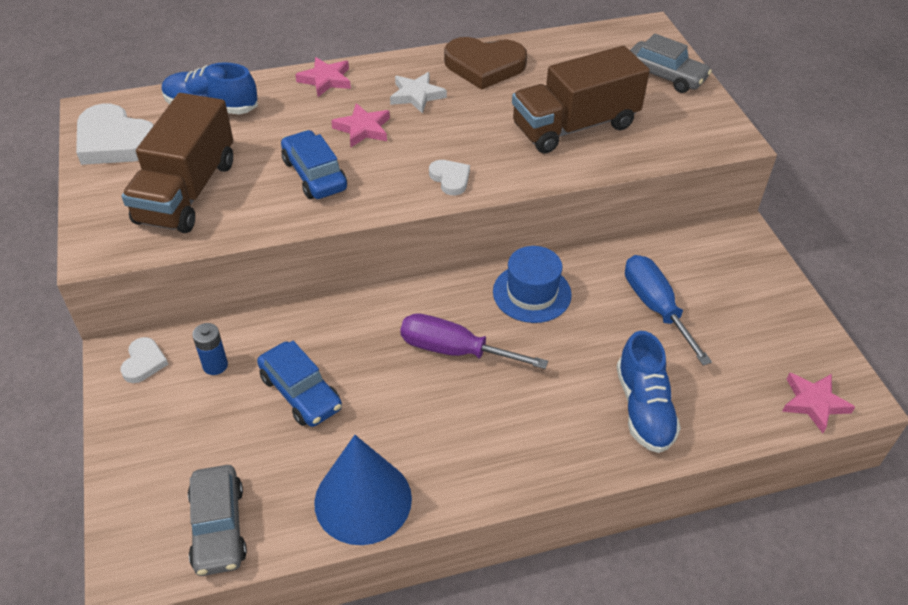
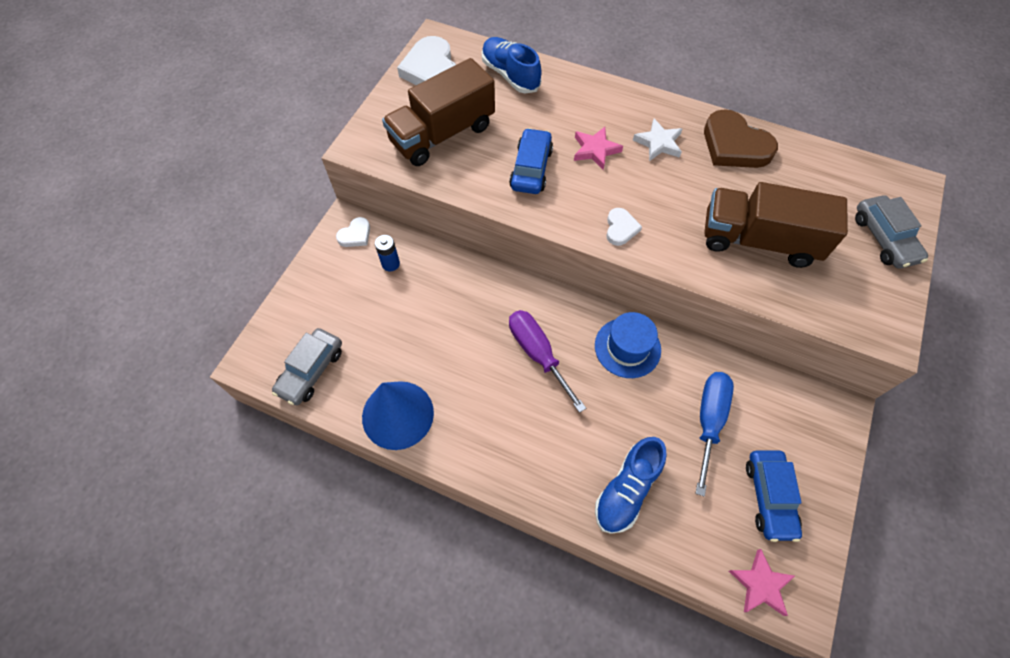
camera: 40 degrees right, 15 degrees up
(300, 392) = (422, 316): blue car -> blue car (769, 497)
(326, 80) = (604, 94): pink star -> none

